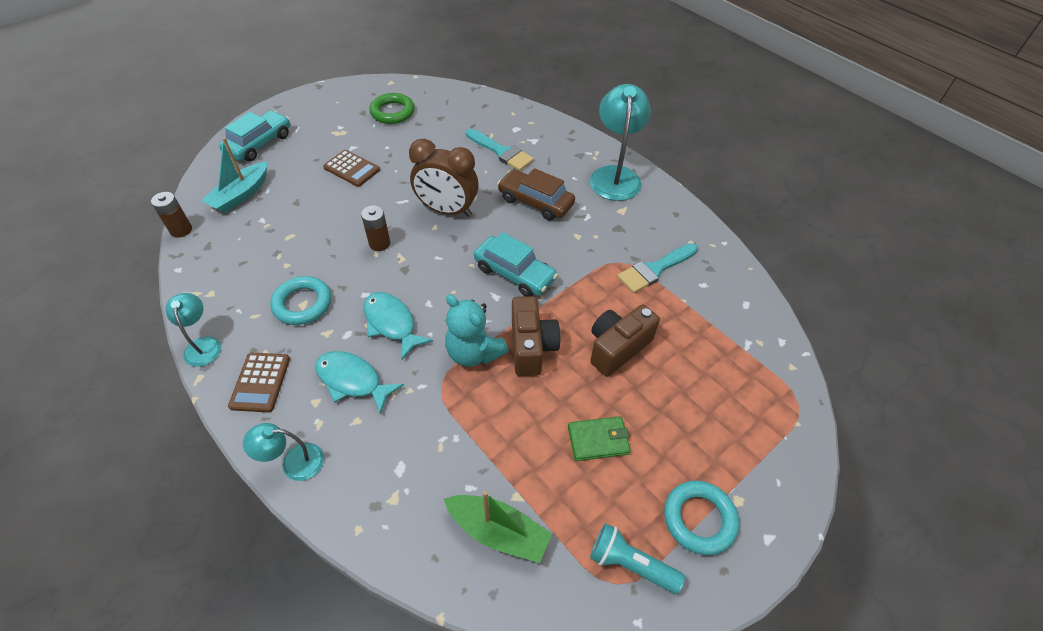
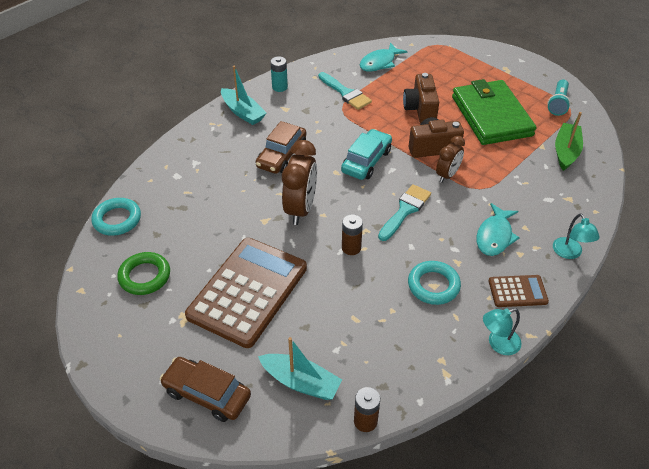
camera: 95 degrees left, 5 degrees down
(259, 144) = (207, 394): turquoise car -> brown car
(352, 169) = (248, 291): brown calculator -> brown calculator, size x2.16
(392, 323) = (436, 223): turquoise fish -> turquoise fish (379, 63)
(474, 352) = (447, 175): turquoise teddy bear -> brown clock
(501, 152) = (214, 182): turquoise brush -> turquoise brush (405, 210)
(598, 440) = (491, 116): green wallet -> green wallet, size x2.33
(615, 175) = (243, 112): turquoise lamp -> turquoise boat
(617, 348) = (420, 109): brown camera -> brown camera turned 45 degrees clockwise
(665, 208) = (279, 87): none -> turquoise battery
(699, 519) = (522, 81): turquoise ring -> turquoise ring (117, 219)

